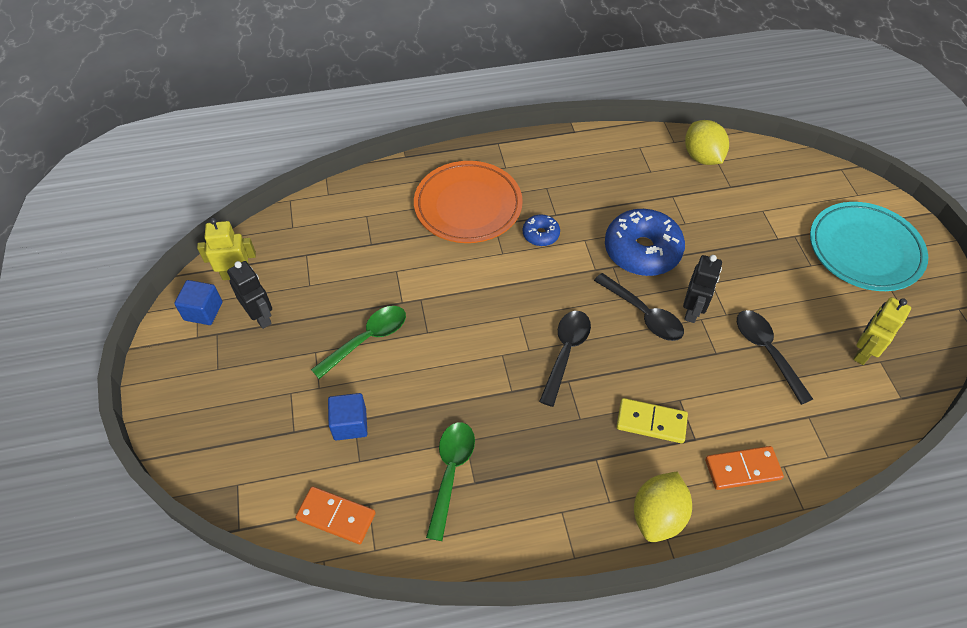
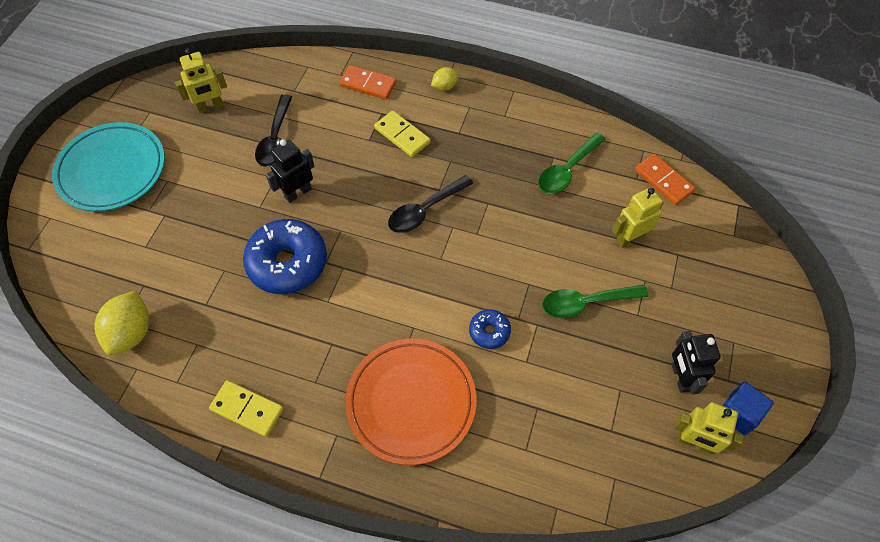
camera: 150 degrees left, 5 degrees up
(350, 424) = (629, 238): blue cube -> yellow robot
(540, 234) = (363, 328): blue donut -> blue donut (489, 332)
(577, 154) = (247, 409): none -> yellow domino
(643, 314) = (338, 209): black spoon -> none
(657, 516) = (445, 86): yellow lemon -> yellow lemon, size x0.56

